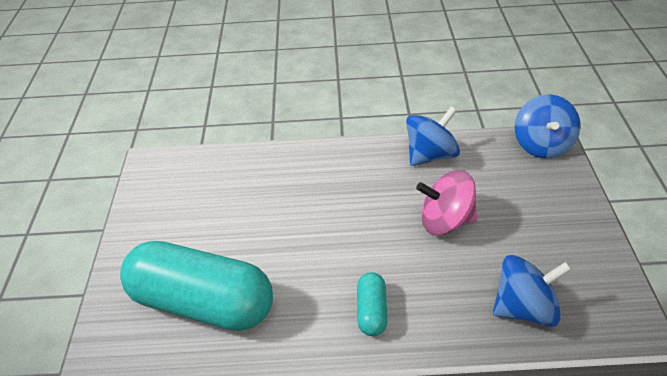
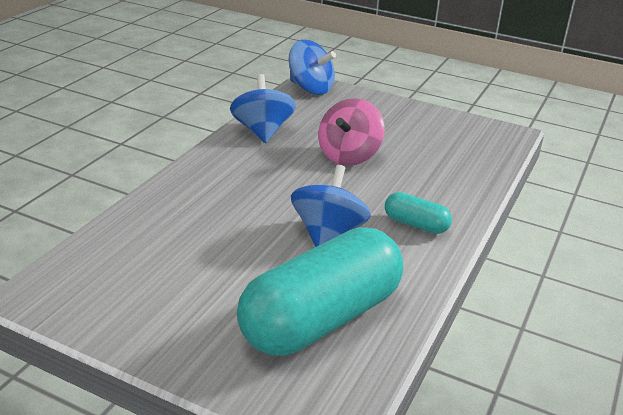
camera: 65 degrees left, 10 degrees down
(525, 309) = (467, 162): blue spinning top -> blue spinning top (328, 234)

